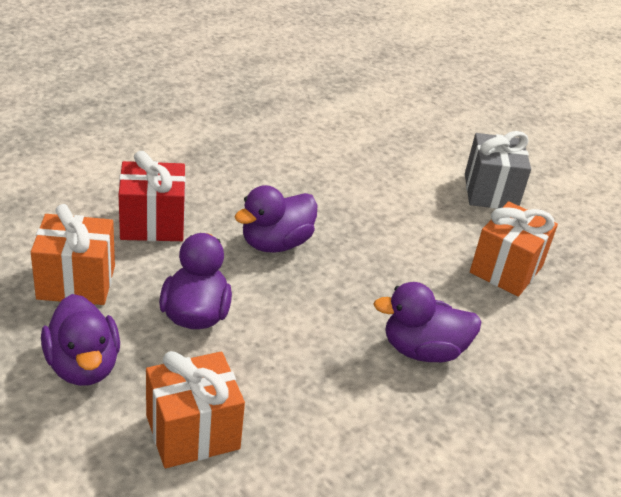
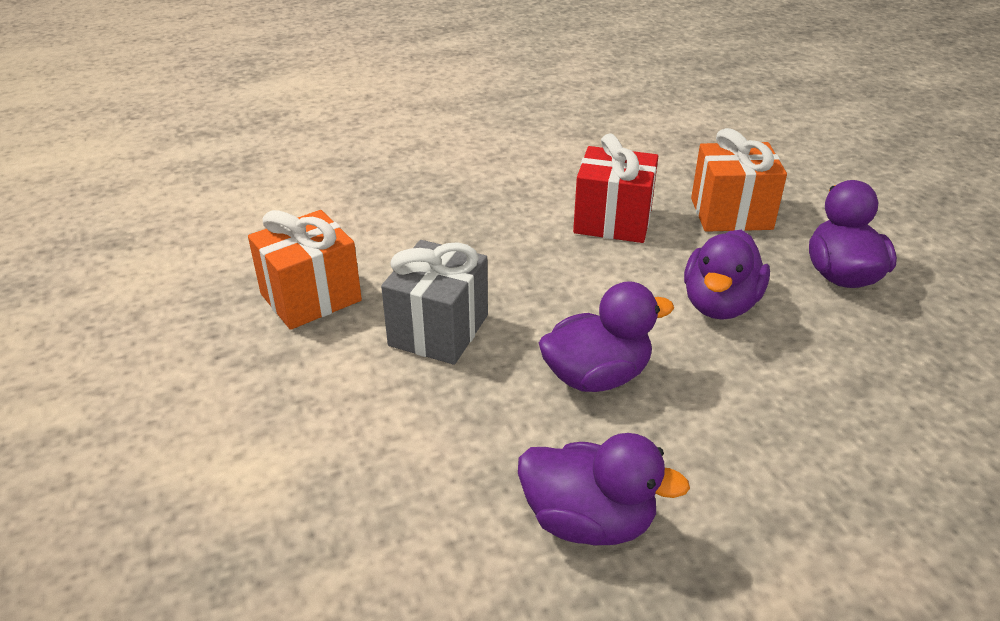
camera: 155 degrees left, 0 degrees up
(76, 282) = (871, 362): orange gift -> none
(152, 223) = (775, 435): red gift -> red gift (612, 221)
(422, 350) = (482, 237): purple duck -> purple duck (588, 521)
(490, 192) = (205, 412): grey gift -> grey gift (438, 330)

